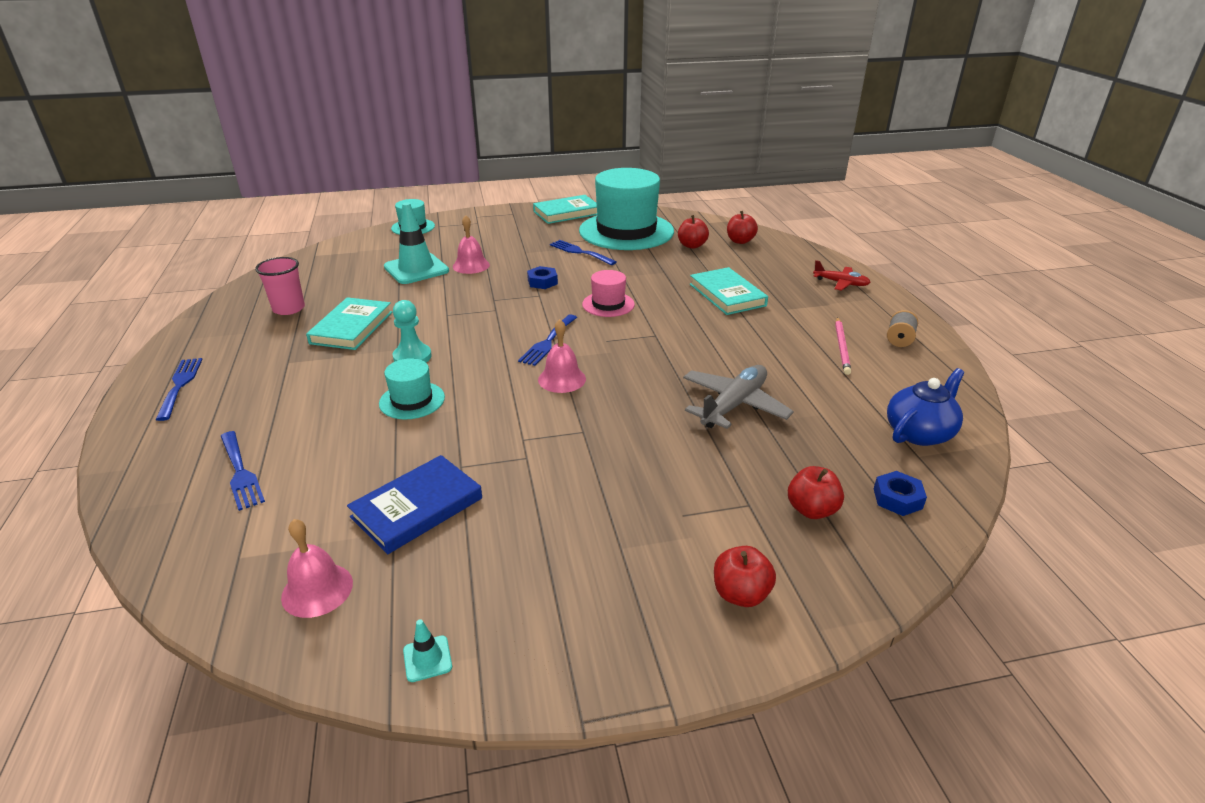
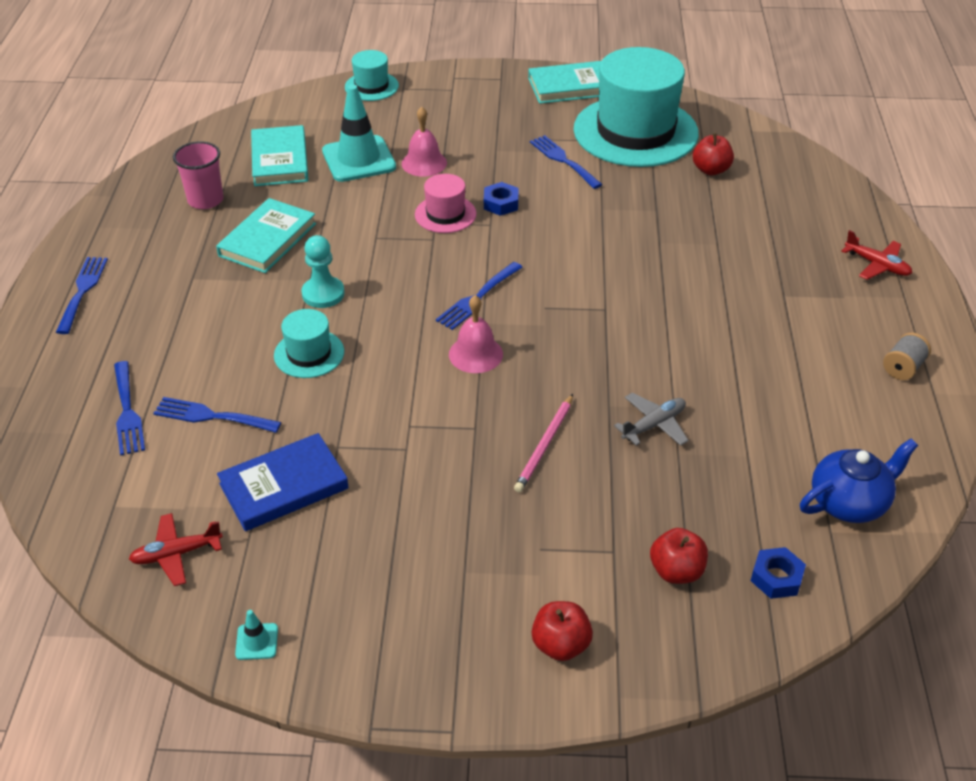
camera: 15 degrees right, 10 degrees up
(317, 590) = (176, 554): pink bell -> red plane
(329, 462) = (211, 416): none -> blue fork
(608, 304) = (567, 252): pink hat -> pink hat (445, 214)
(727, 295) = (719, 261): turquoise book -> turquoise book (280, 160)
(734, 405) = (654, 425): grey plane -> grey plane, size x0.62
(740, 241) = (778, 171): red apple -> none
(842, 347) = (823, 367): pink pencil -> pink pencil (544, 445)

